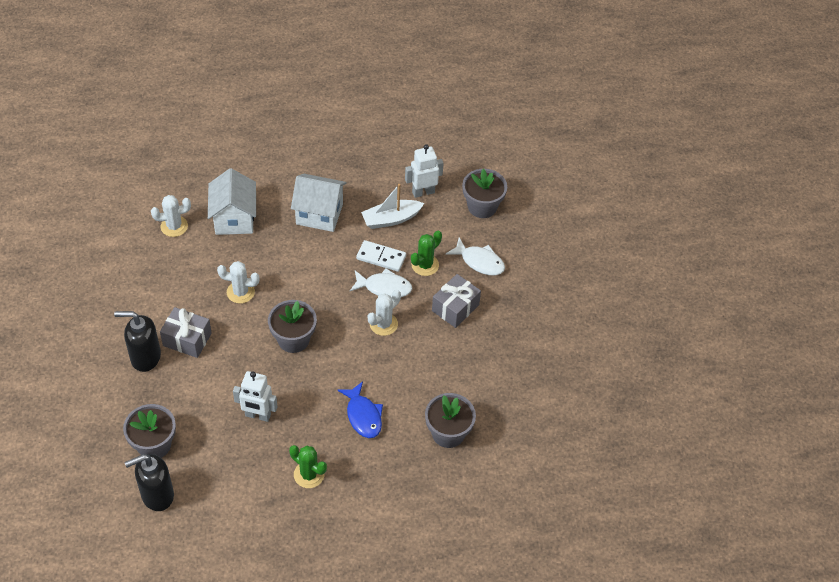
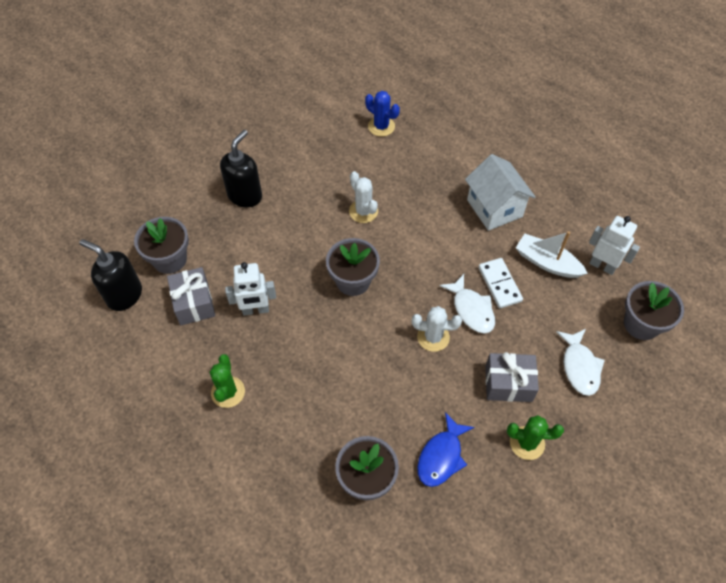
camera: 55 degrees right, 5 degrees up
(145, 357) = (245, 195): black soap dispenser -> black soap dispenser turned 60 degrees clockwise
(174, 226) = (381, 126): white cactus -> blue cactus
(187, 339) = (285, 210): grey gift -> grey gift (194, 303)
(234, 219) = (428, 157): white house -> none
(258, 415) = (255, 310): white robot -> white robot turned 75 degrees counterclockwise
(363, 415) = (323, 391): blue fish -> blue fish (441, 456)
(425, 265) = (528, 324): green cactus -> green cactus (527, 443)

